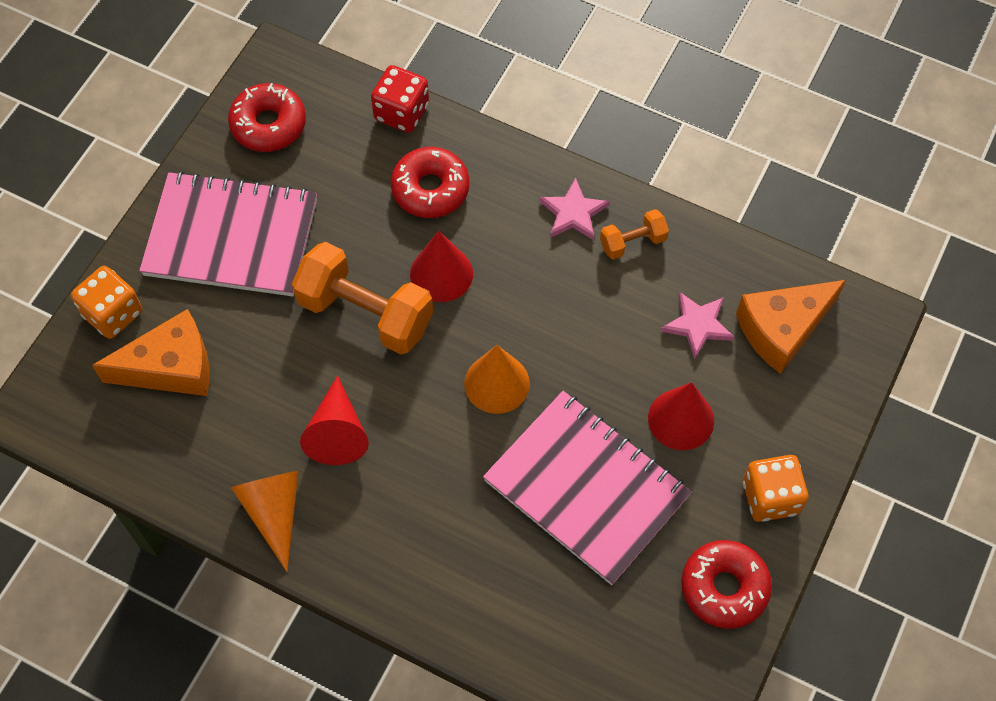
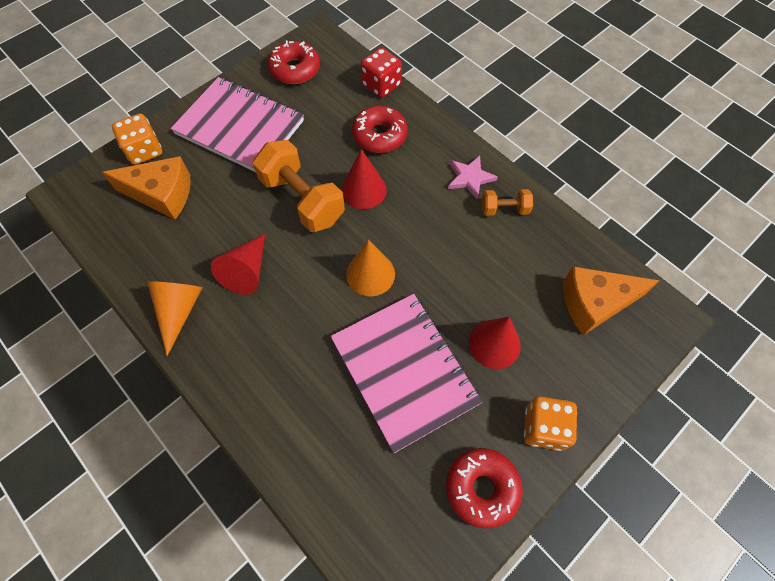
camera: 20 degrees right, 0 degrees up
(697, 325) = (531, 280): pink star -> none

